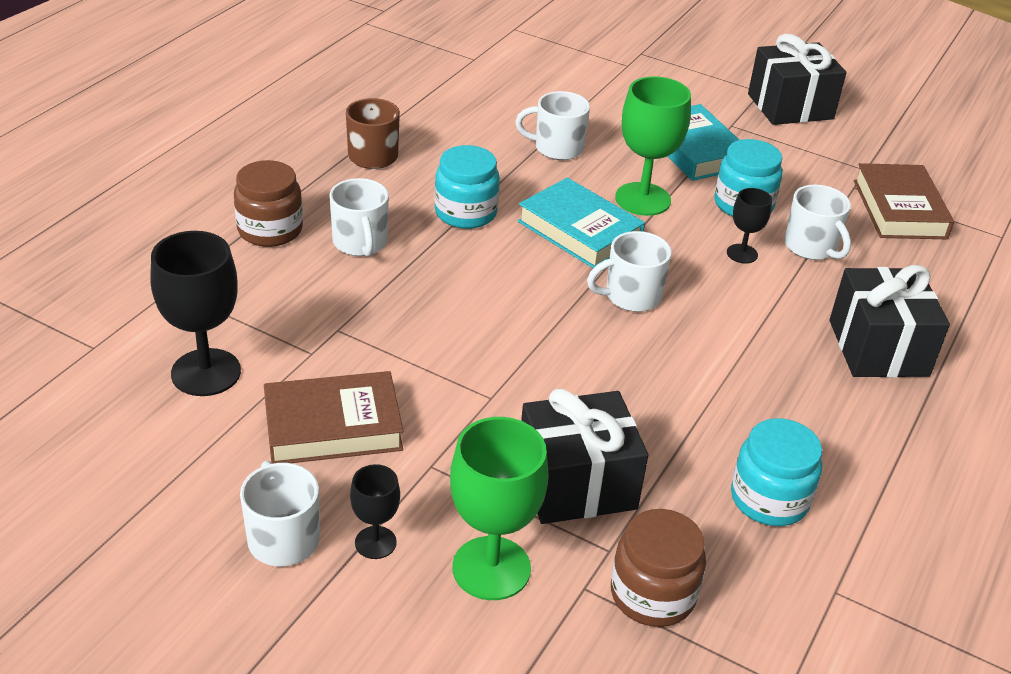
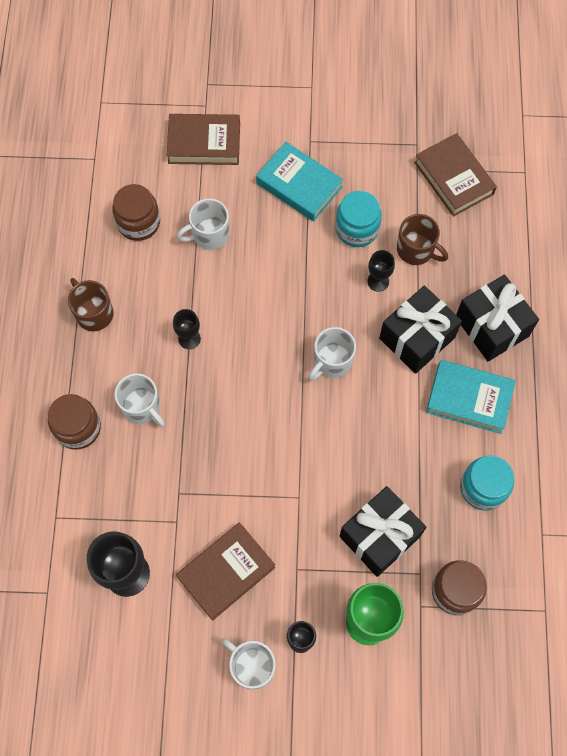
camera: 25 degrees left, 30 degrees up
(465, 213) = (189, 339): turquoise jar -> black goblet
(483, 113) = (138, 222): none -> brown jar
(579, 231) = (269, 316): turquoise book -> turquoise book (469, 399)
(605, 87) = (204, 143): none -> brown book
(642, 199) = (292, 259): green goblet -> none
(790, 106) = (339, 96): black gift -> black gift (417, 338)
(811, 247) = (416, 250): white mug -> brown mug

